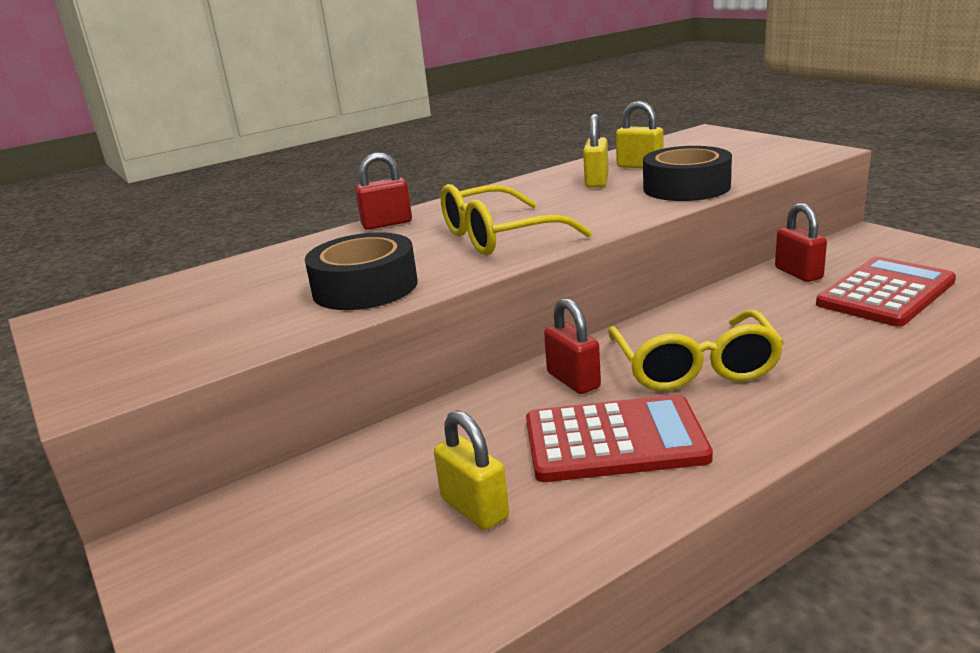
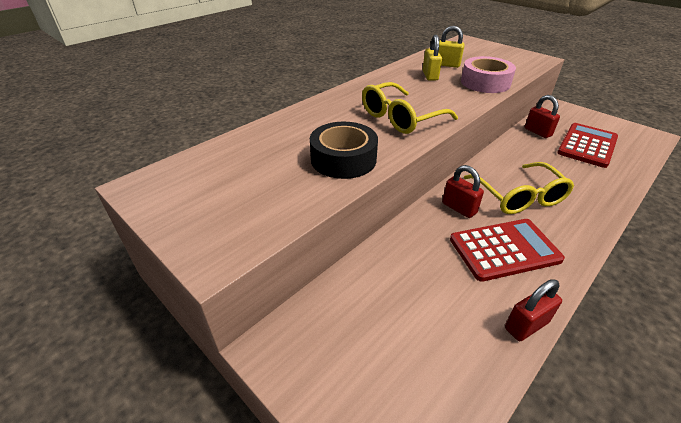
camera: 15 degrees left, 15 degrees up
(387, 224) = (321, 105): red padlock -> red padlock (526, 325)
(474, 508) = (454, 303): yellow padlock -> none
(686, 187) = (485, 82): black tape -> pink tape

